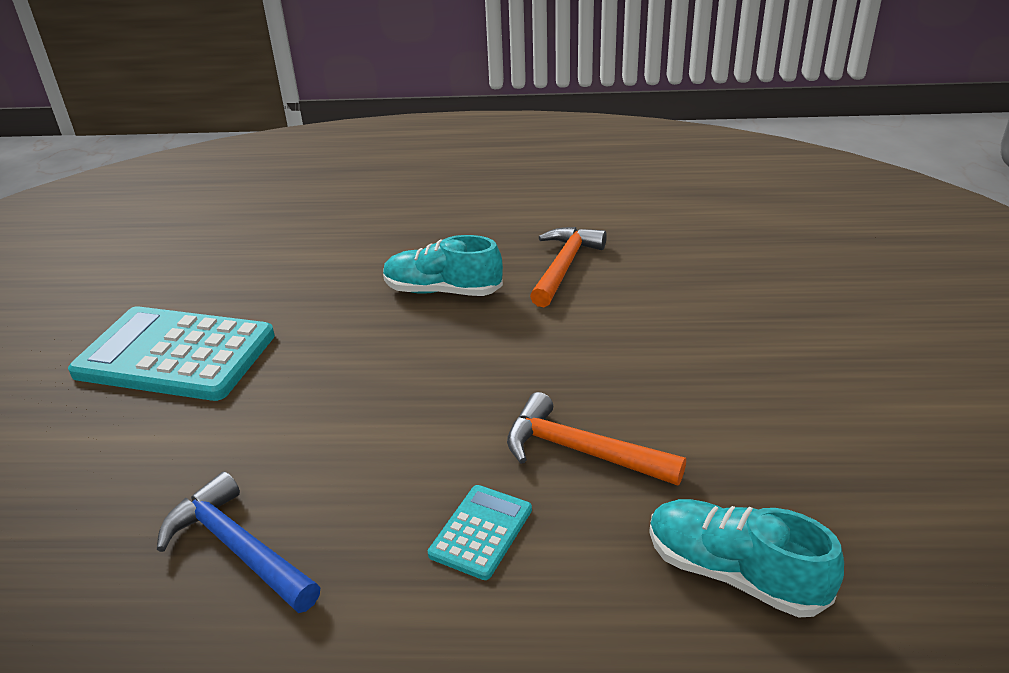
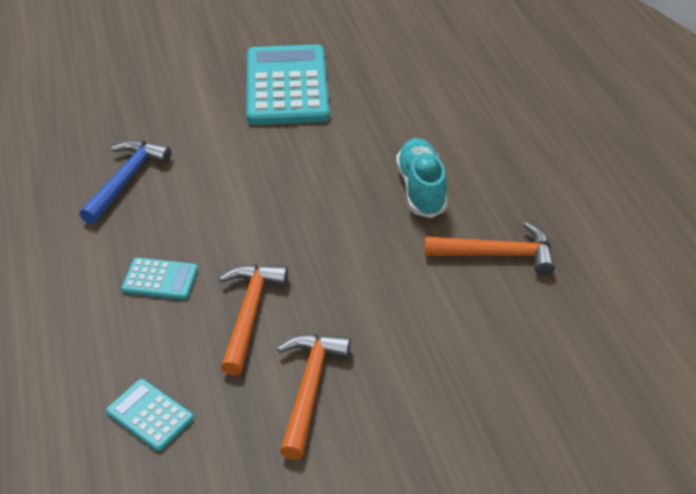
camera: 70 degrees right, 10 degrees up
(715, 420) = (309, 389): none -> orange hammer
(734, 573) = (150, 415): turquoise shoe -> turquoise calculator

